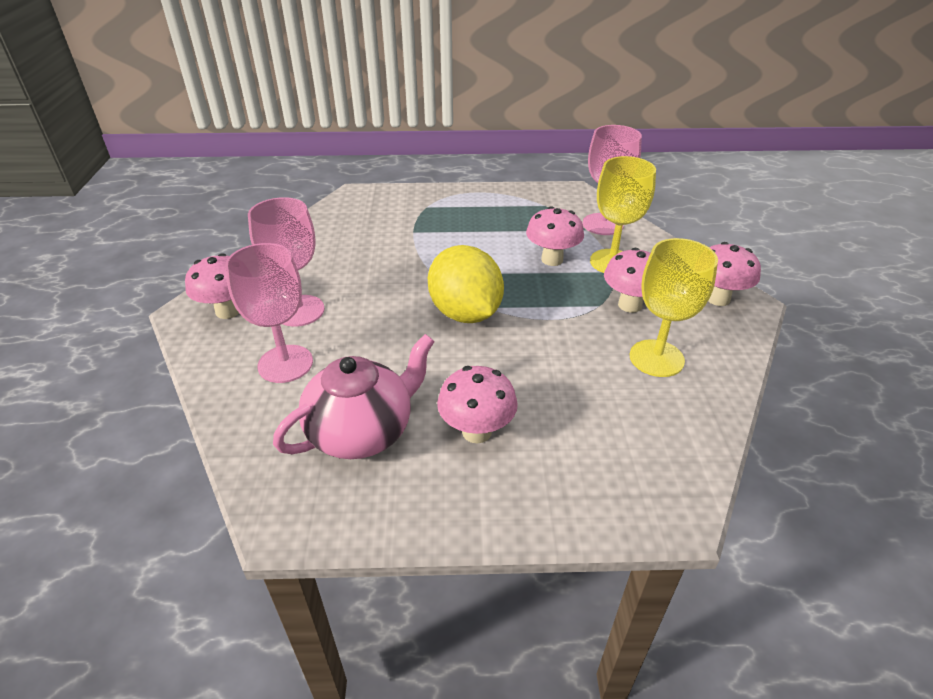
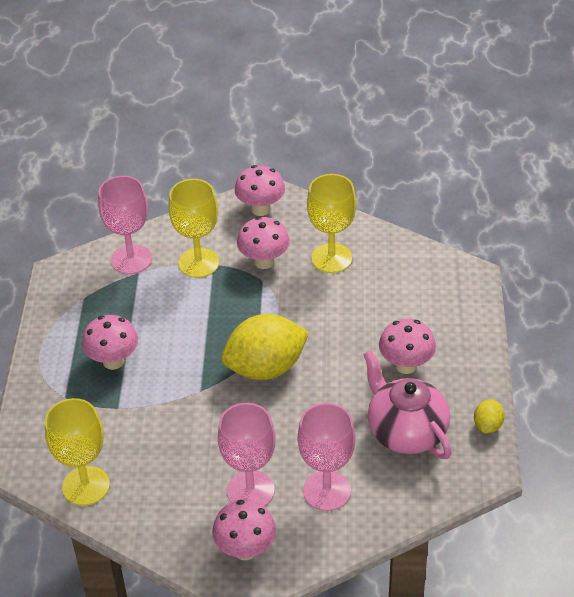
camera: 85 degrees left, 5 degrees up
(327, 223) = (86, 486): none -> yellow goblet
(363, 525) = (488, 425): none -> yellow lemon
(552, 259) = (188, 303): pink mushroom -> pink mushroom (113, 361)

